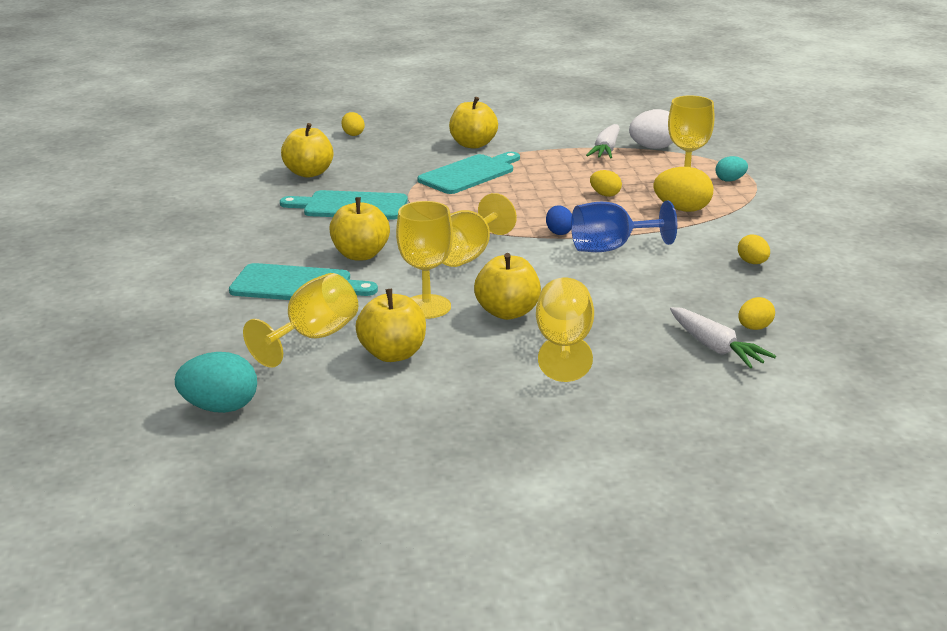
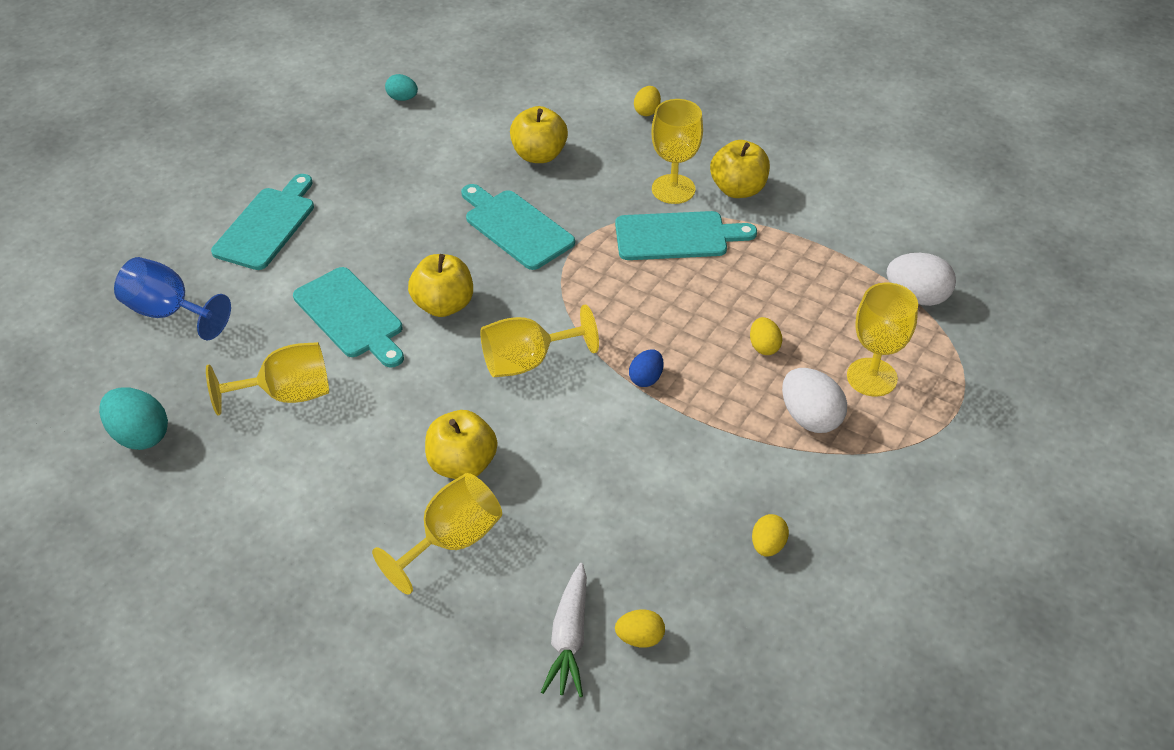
camera: 40 degrees right, 20 degrees up
(141, 272) = (267, 225): none -> turquoise cutting board
(393, 354) = (316, 456): yellow apple -> none
(426, 307) = (410, 412): yellow goblet -> yellow goblet (673, 189)
(606, 150) = (860, 272): white carrot -> none
(611, 248) = (662, 433): blue goblet -> blue goblet (168, 312)
(682, 209) = (810, 418): yellow egg -> white egg
(730, 180) = (927, 400): turquoise egg -> turquoise egg (402, 98)

